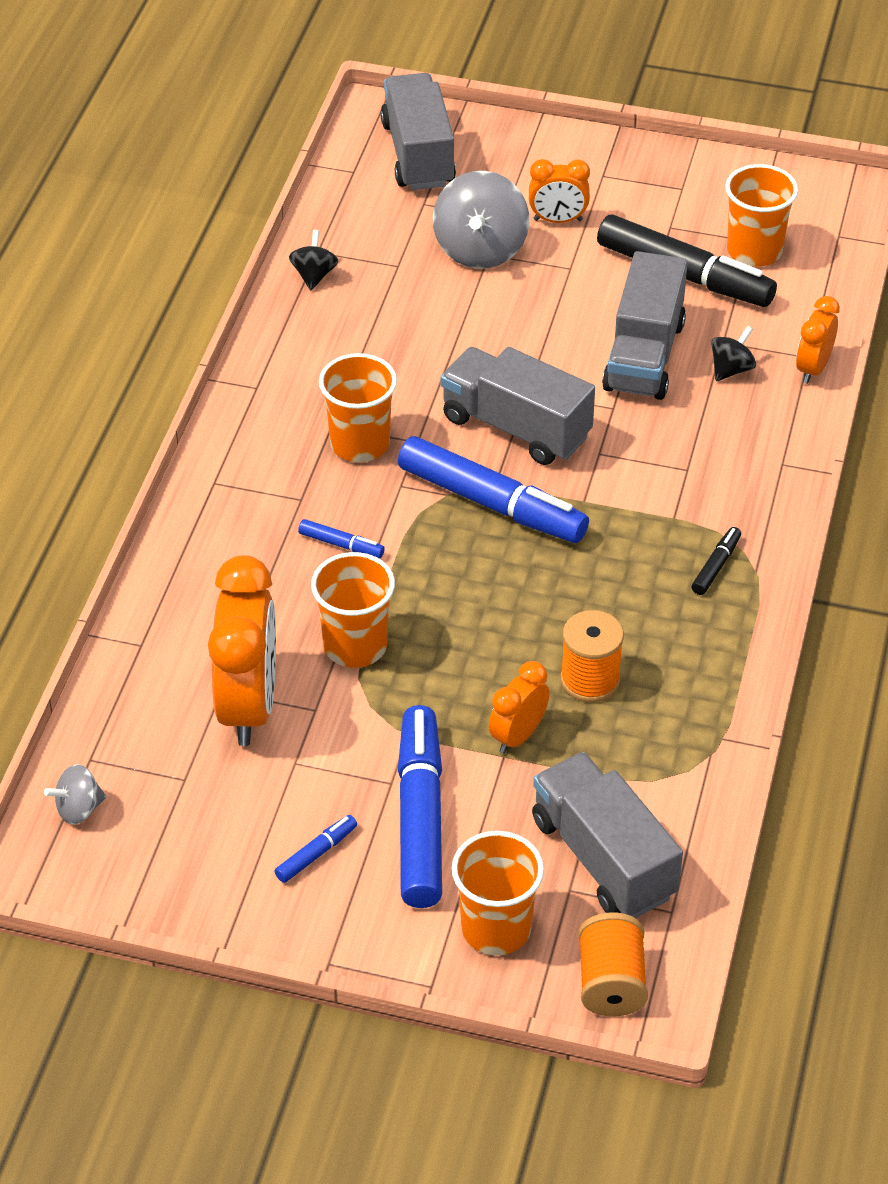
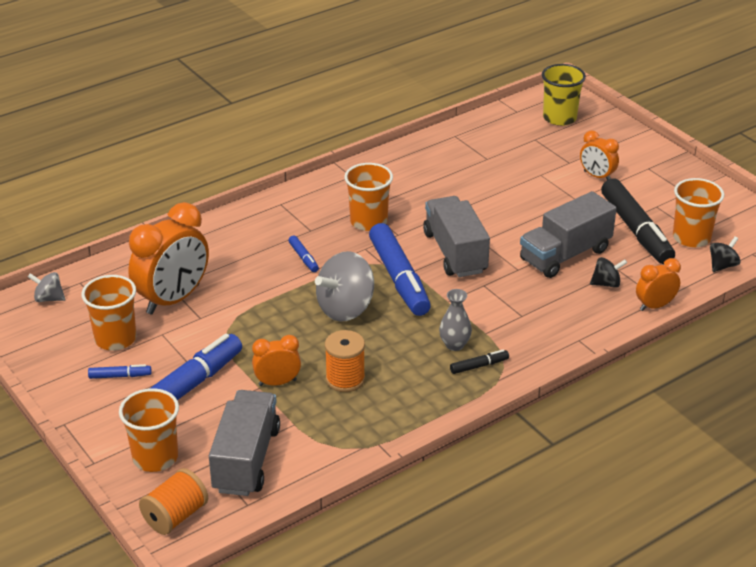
camera: 40 degrees right, 10 degrees down
(314, 275) = (440, 144): black spinning top -> black spinning top (722, 265)
(355, 646) = (253, 302): orange cup -> orange cup (115, 339)
(418, 154) = (559, 118): grey truck -> yellow cup
(480, 250) = (538, 171): grey spinning top -> grey spinning top (345, 309)
(658, 555) = (454, 345): none -> grey vase

